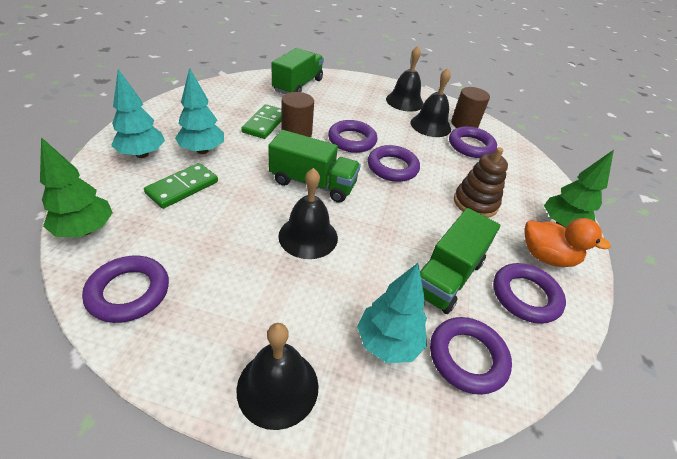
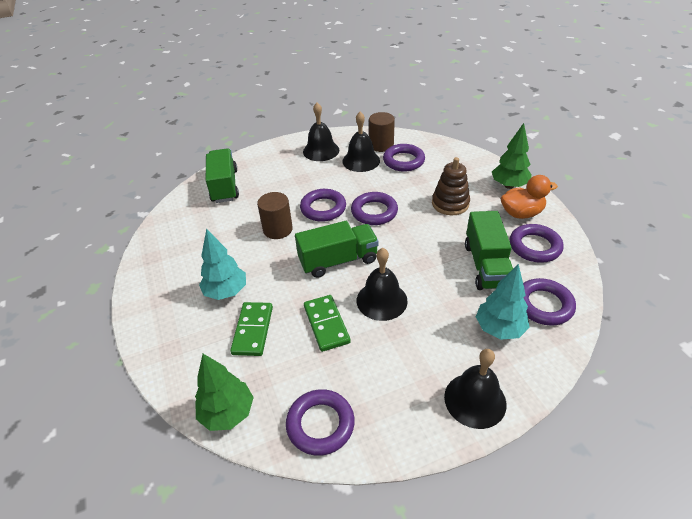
camera: 30 degrees left, 0 degrees up
(142, 154) = (183, 328): turquoise tree -> none
(265, 123) = (243, 237): green domino -> green domino (326, 324)

